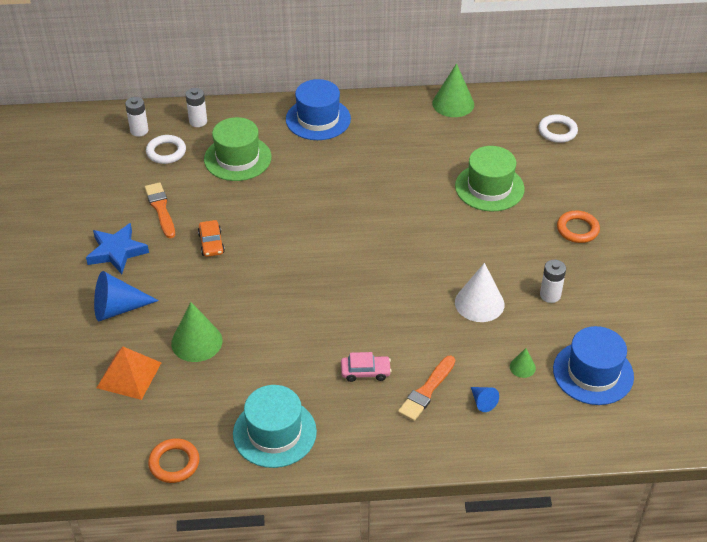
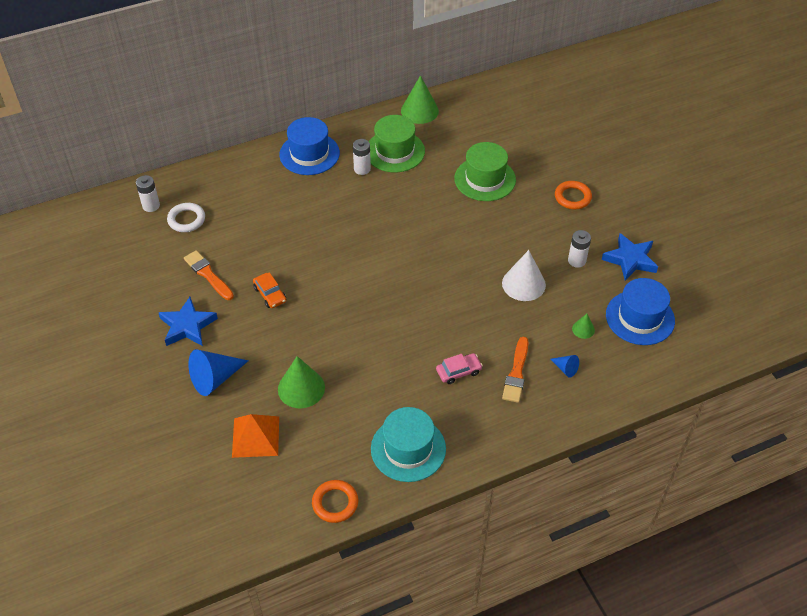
camera: 20 degrees left, 5 degrees up
(198, 121) = (202, 183): white battery -> white battery (362, 169)
(237, 158) = (255, 209): green hat -> green hat (395, 151)
(557, 131) = (517, 114): white ring -> none
(611, 310) = (630, 259): none -> blue star

